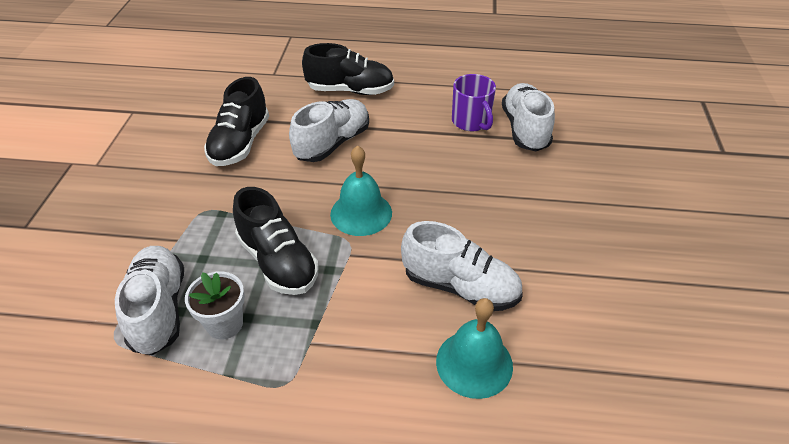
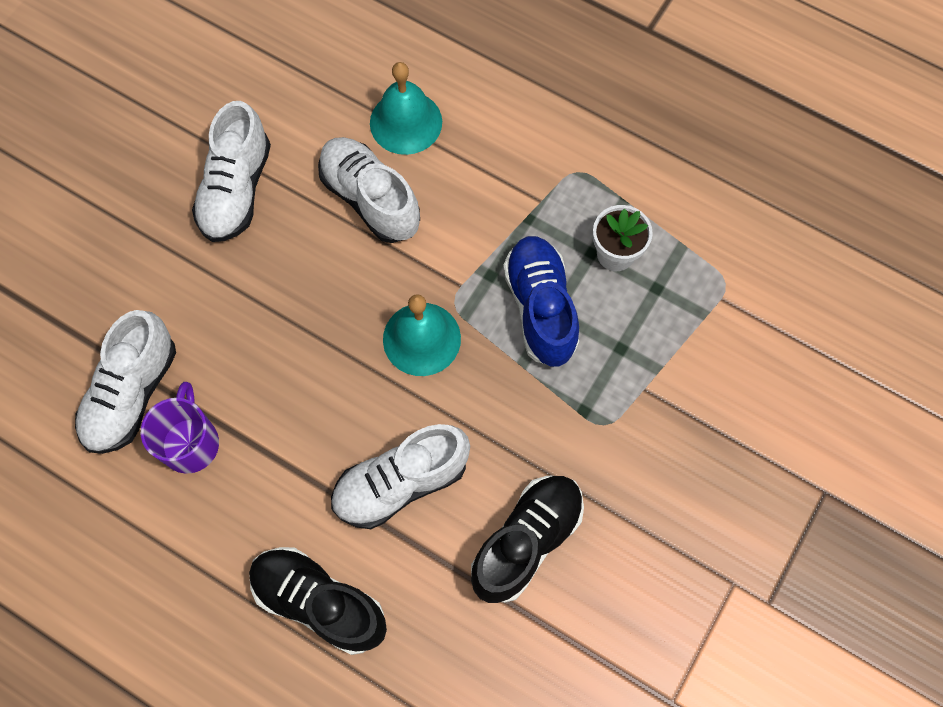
camera: 155 degrees left, 25 degrees up
(159, 309) = (677, 298): white shoe -> white shoe (236, 190)
(278, 262) = (540, 308): black shoe -> blue shoe

